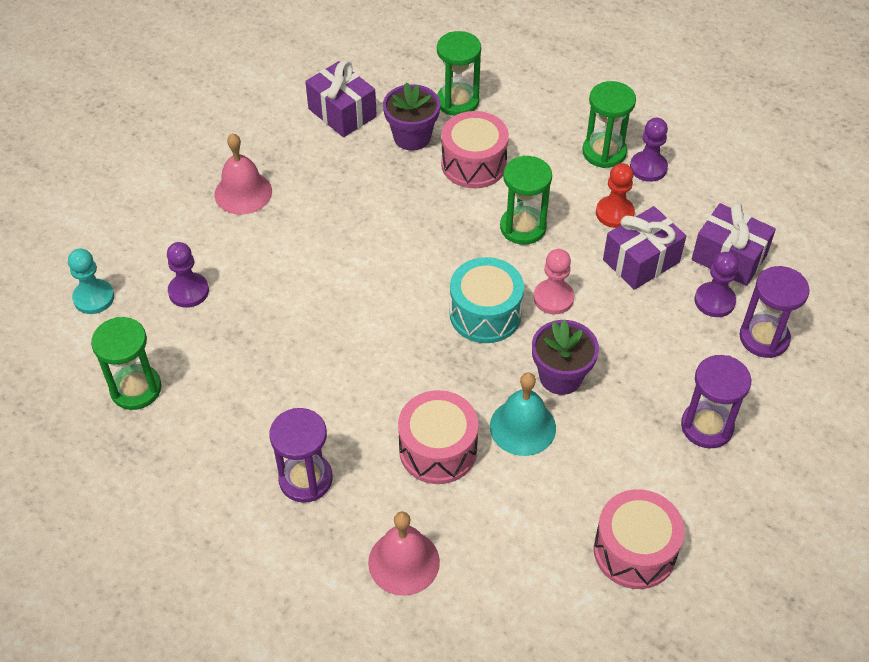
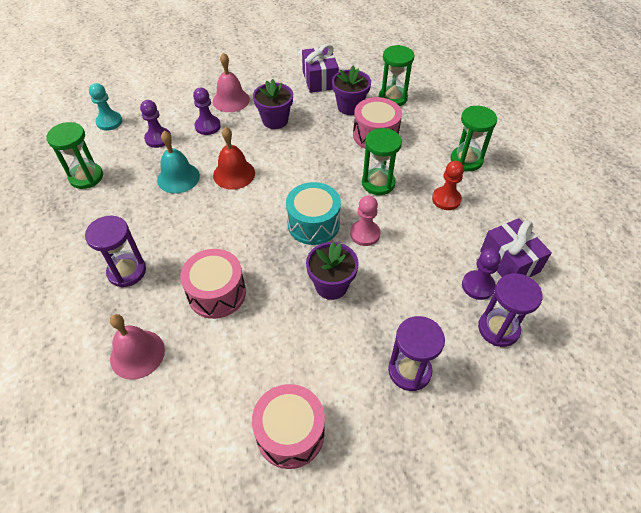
camera: 30 degrees right, 0 degrees up
(328, 197) = (275, 120): none -> purple flower pot
(335, 294) = (234, 174): none -> red bell
(522, 427) = (281, 306): turquoise bell -> turquoise bell (178, 178)
(641, 261) = (442, 236): purple gift -> none
(648, 168) = (490, 181): purple pawn -> purple pawn (207, 126)

